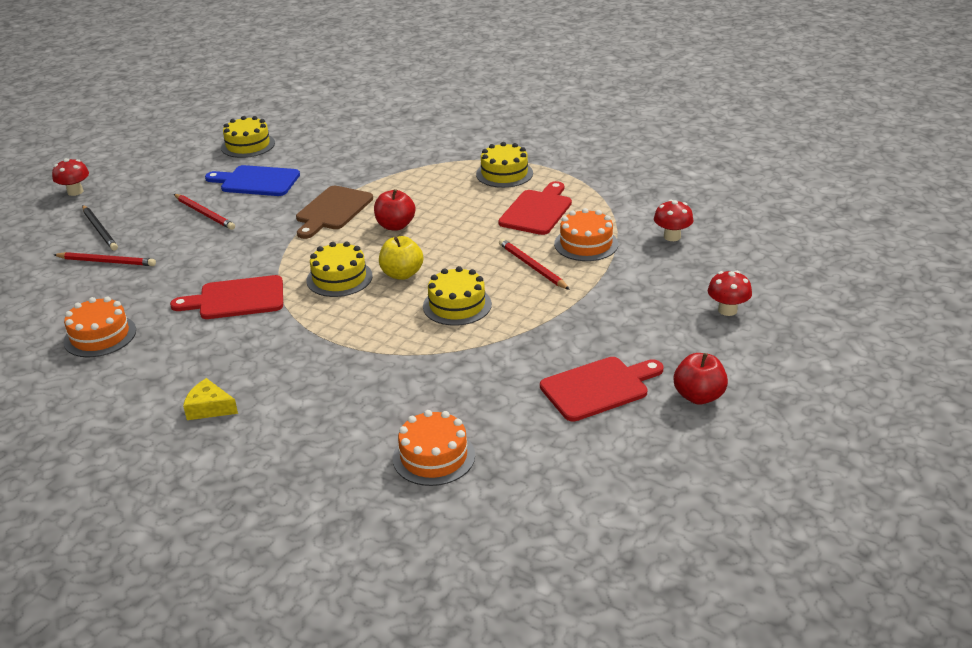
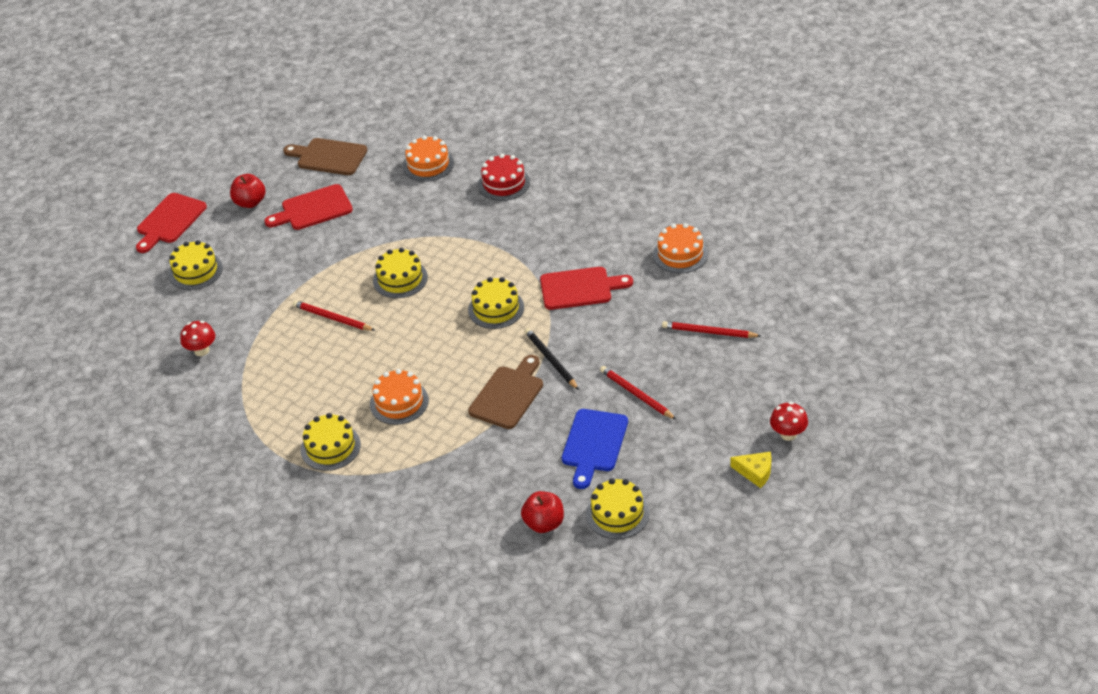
camera: 175 degrees left, 10 degrees up
(100, 230) = (734, 374): black pencil -> black pencil (551, 360)
(209, 408) = (578, 196): yellow cheese -> yellow cheese (755, 472)
(256, 181) = (594, 444): blue cutting board -> blue cutting board turned 90 degrees clockwise
(315, 426) = (504, 183): none -> red cake
(395, 226) = (447, 371): red apple -> red apple (544, 523)
(402, 274) = (443, 312): yellow apple -> none
(532, 266) = (332, 318): red pencil -> red pencil turned 150 degrees clockwise
(537, 211) = (310, 388): red cutting board -> red cutting board (169, 221)
(586, 244) = (279, 343): orange cake -> orange cake (399, 402)
(602, 470) = (328, 157): none -> brown cutting board
(727, 310) = (195, 271): red mushroom -> yellow cake

